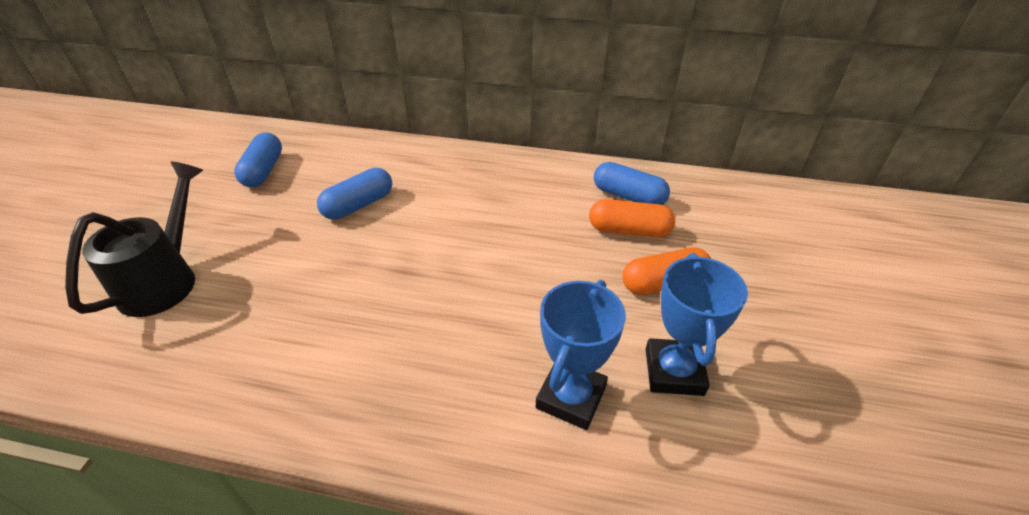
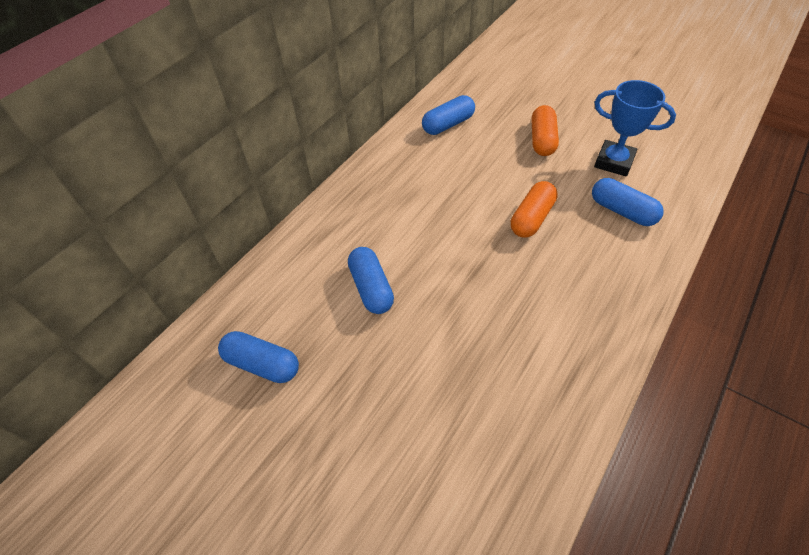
camera: 65 degrees left, 10 degrees up
(165, 280) = (411, 462): black watering can -> none
(571, 397) = (622, 211): blue trophy -> blue capsule
(629, 230) = (485, 137): orange capsule -> orange capsule (532, 218)

